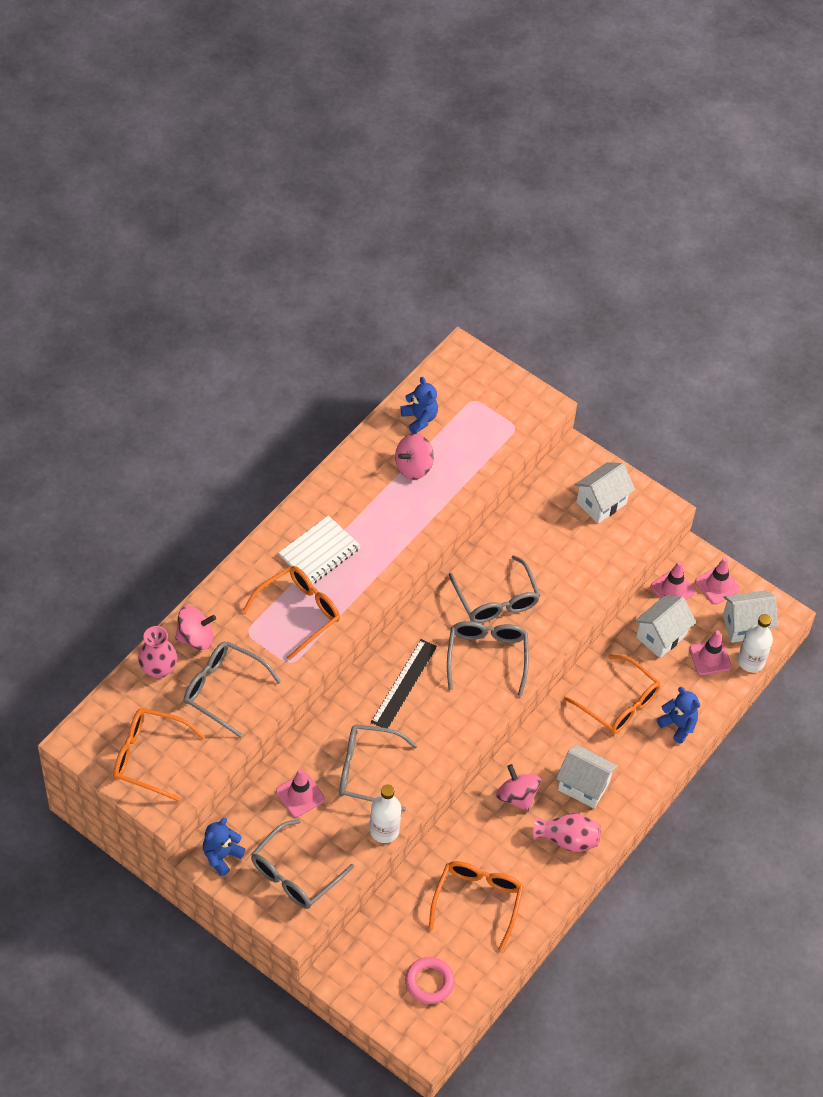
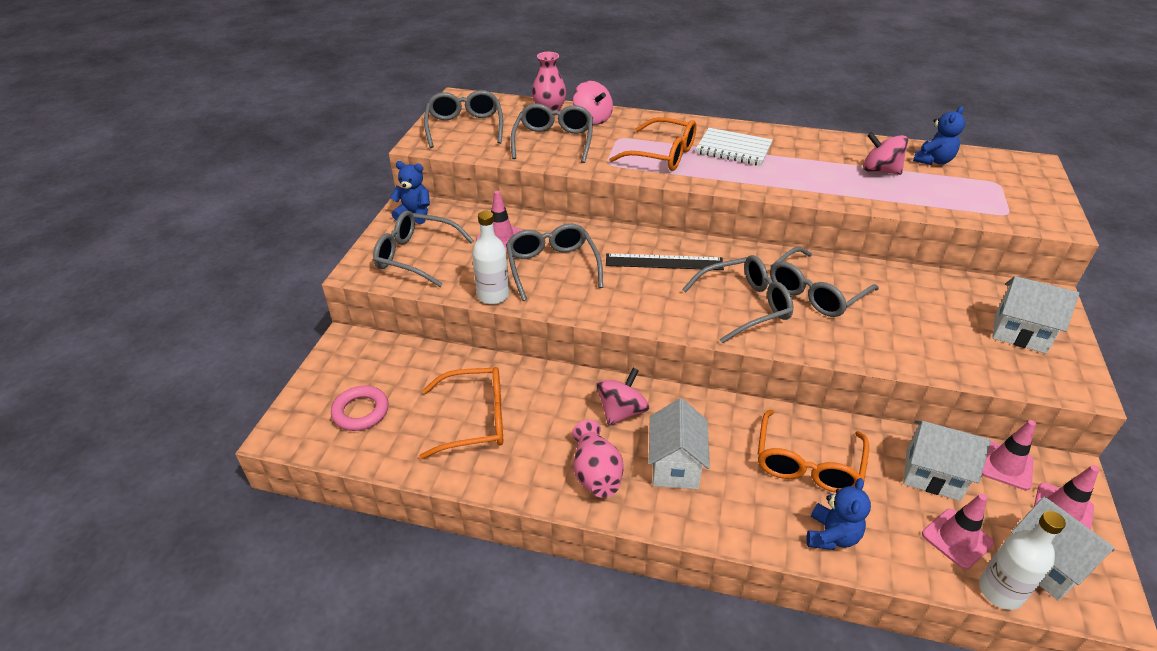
camera: 70 degrees right, 15 degrees down
(149, 757) = (465, 127): orange glasses -> grey glasses

